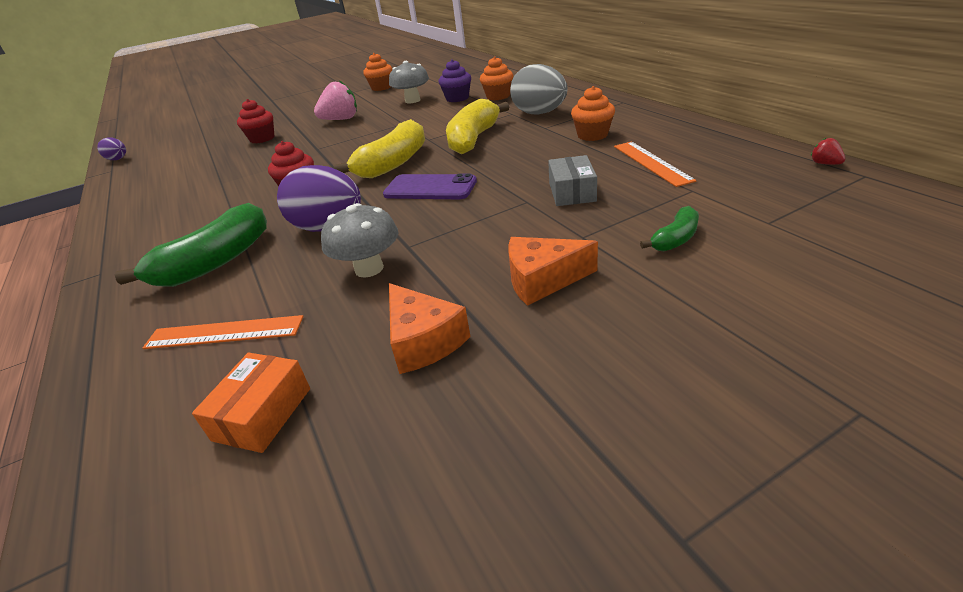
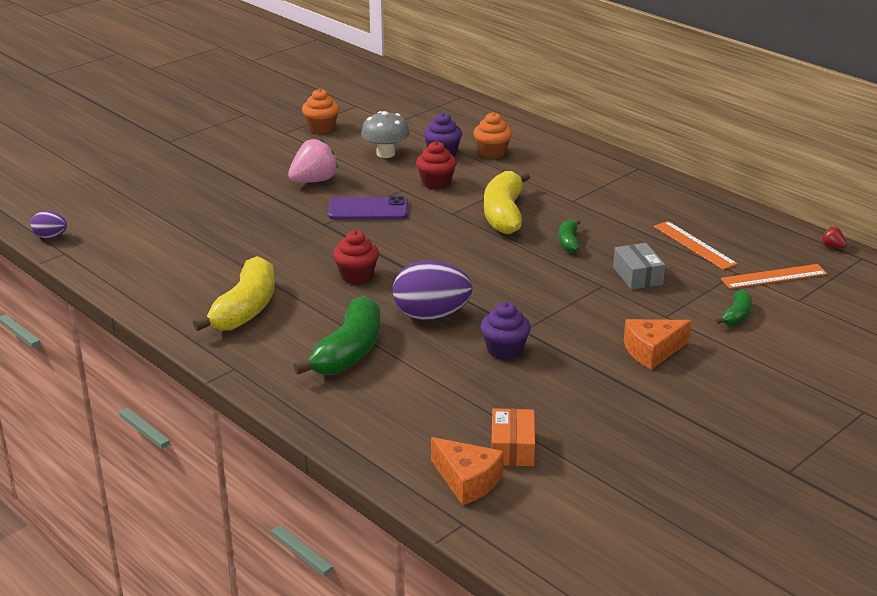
camera: 20 degrees left, 5 degrees down
(224, 333) = (425, 405): orange ruler -> orange ruler (774, 276)
(262, 138) = (232, 208): red cupcake -> red cupcake (436, 183)
(369, 269) = (504, 350): grey mushroom -> purple cupcake
(393, 163) = (437, 244): yellow banana -> yellow banana (245, 309)
(423, 341) = (590, 397): orange cheese -> orange cheese (467, 481)
(430, 188) = (500, 273): purple phone -> purple phone (368, 209)
(518, 161) = (568, 242): none -> green banana
(539, 113) = (556, 181): grey egg -> none
(592, 135) = (626, 212): orange cupcake -> none

